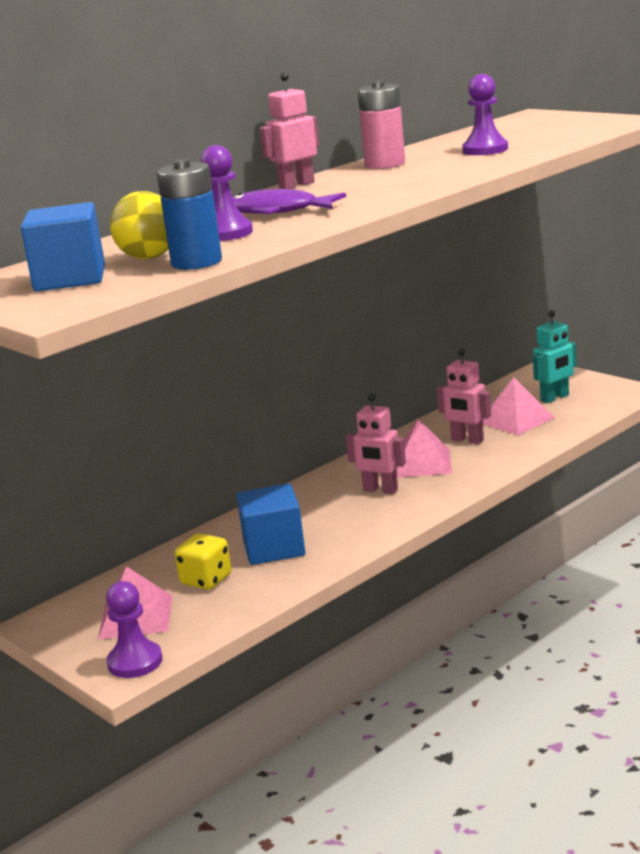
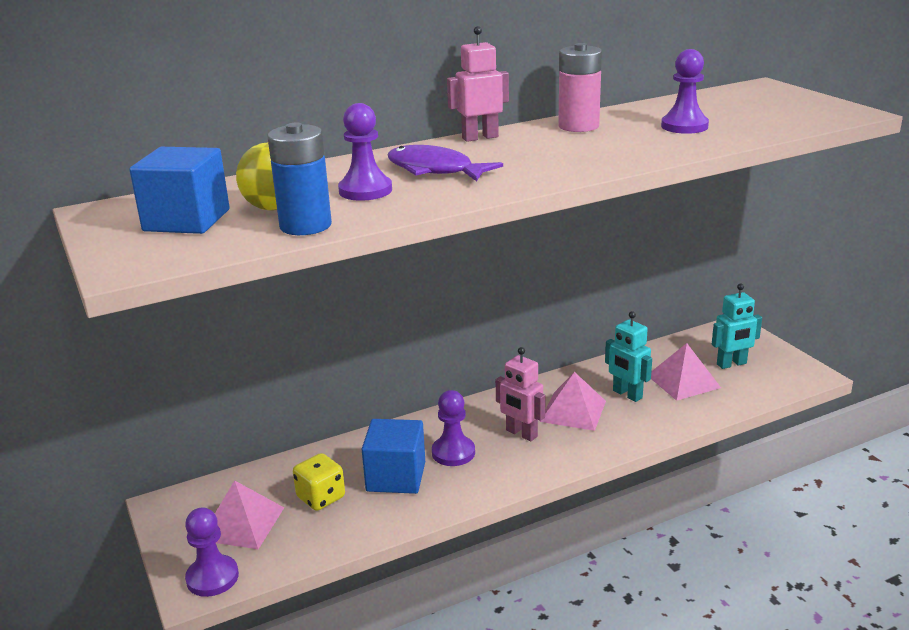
camera: 15 degrees right, 5 degrees up
(320, 518) = (453, 453): none -> purple pawn
(467, 440) = (627, 394): pink robot -> turquoise robot

